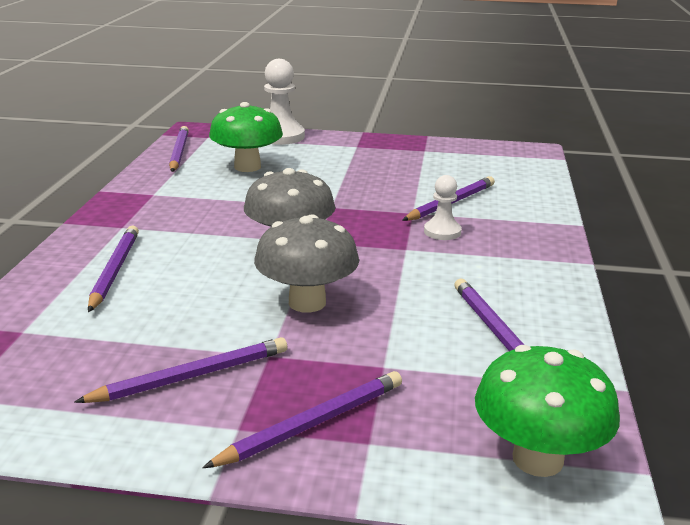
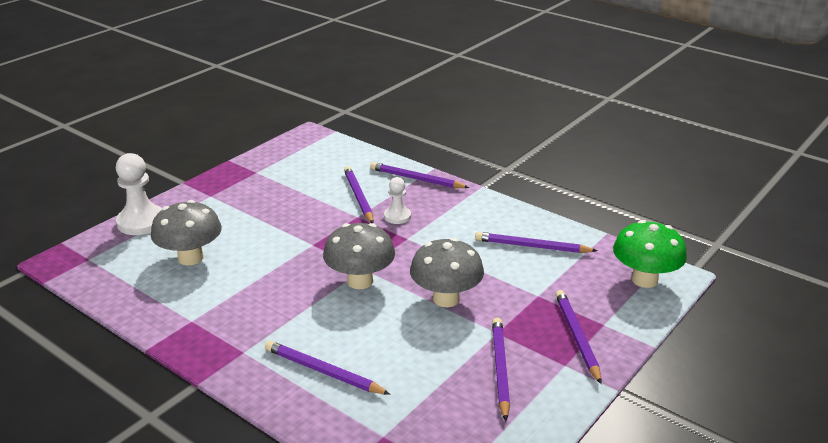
camera: 60 degrees left, 5 degrees up
(179, 152) = (108, 284): purple pencil -> purple pencil (416, 179)
(247, 167) = (190, 258): green mushroom -> grey mushroom

